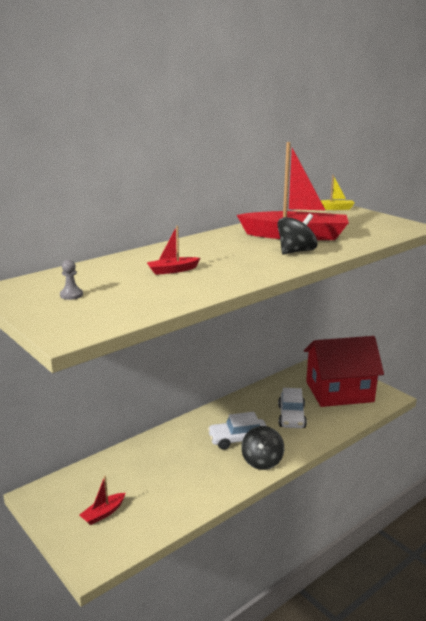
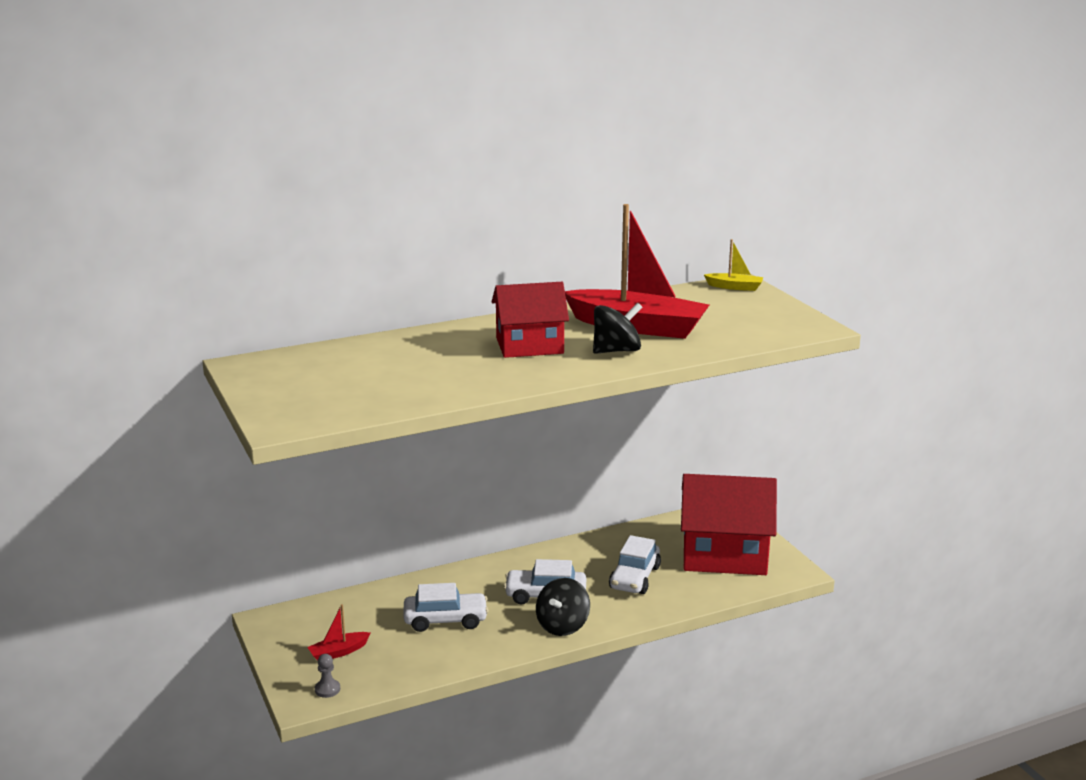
camera: 15 degrees right, 0 degrees up
(71, 295) = (309, 380): grey pawn -> grey pawn (327, 689)
(172, 270) = (442, 361): red boat -> none
(175, 471) = (445, 620): none -> white car
(230, 254) = (529, 346): none -> red house

